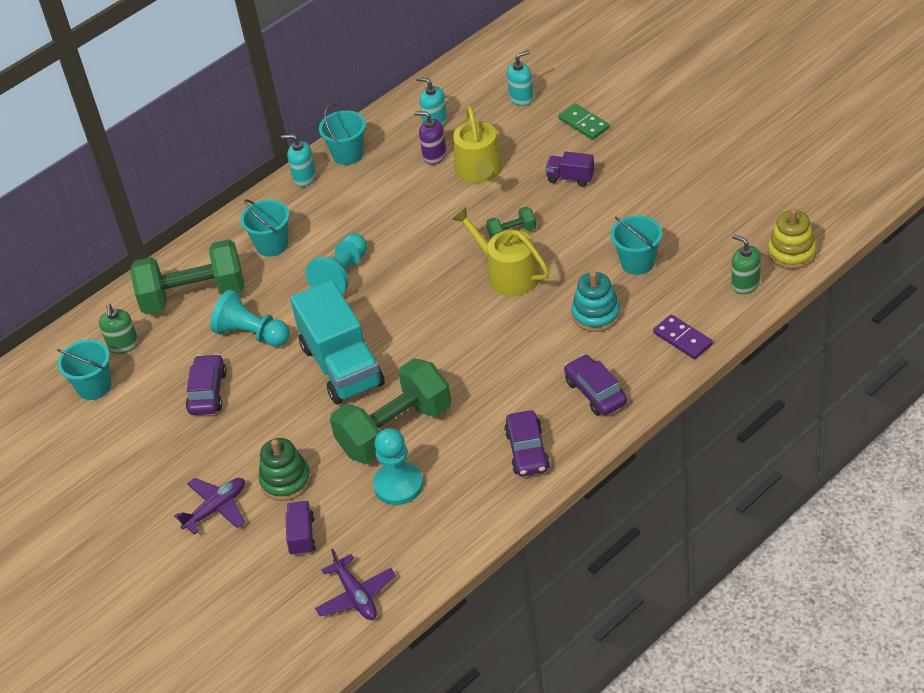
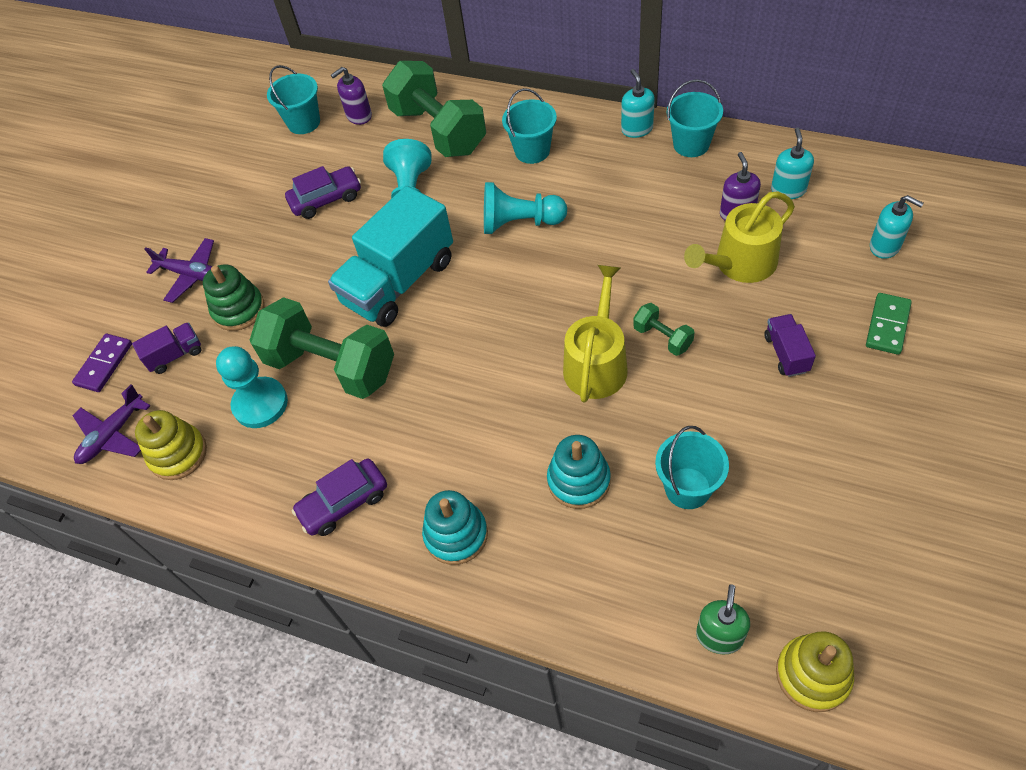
camera: 65 degrees right, 10 degrees up
(123, 345) = (359, 116): green soap dispenser -> purple soap dispenser
(409, 551) = (178, 454): none -> yellow stacking toy
(595, 392) = (456, 535): purple car -> turquoise stacking toy
(683, 339) = (585, 597): purple domino -> purple domino (104, 364)

